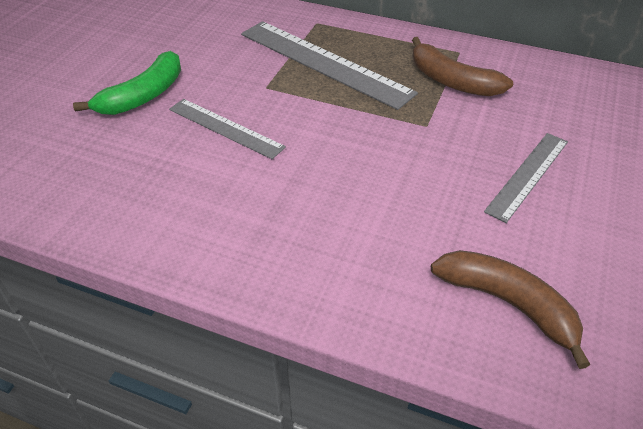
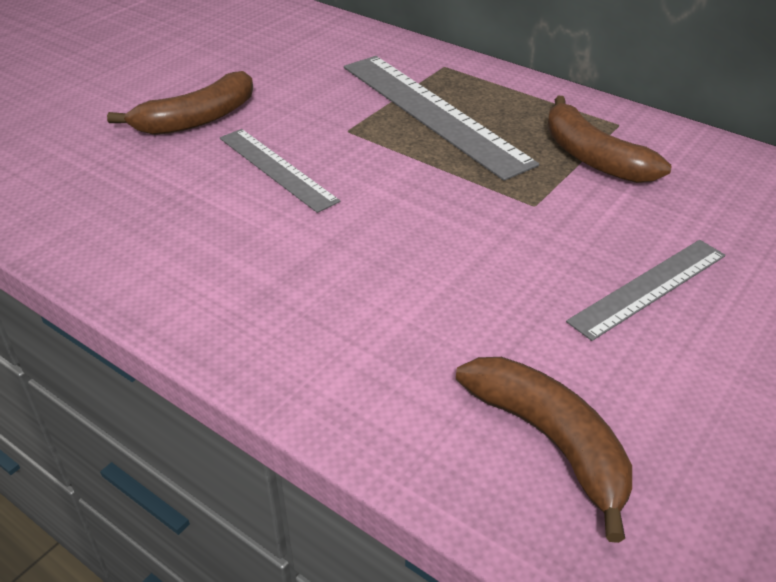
camera: 15 degrees right, 5 degrees down
(143, 96) = (197, 119): green banana -> brown banana

